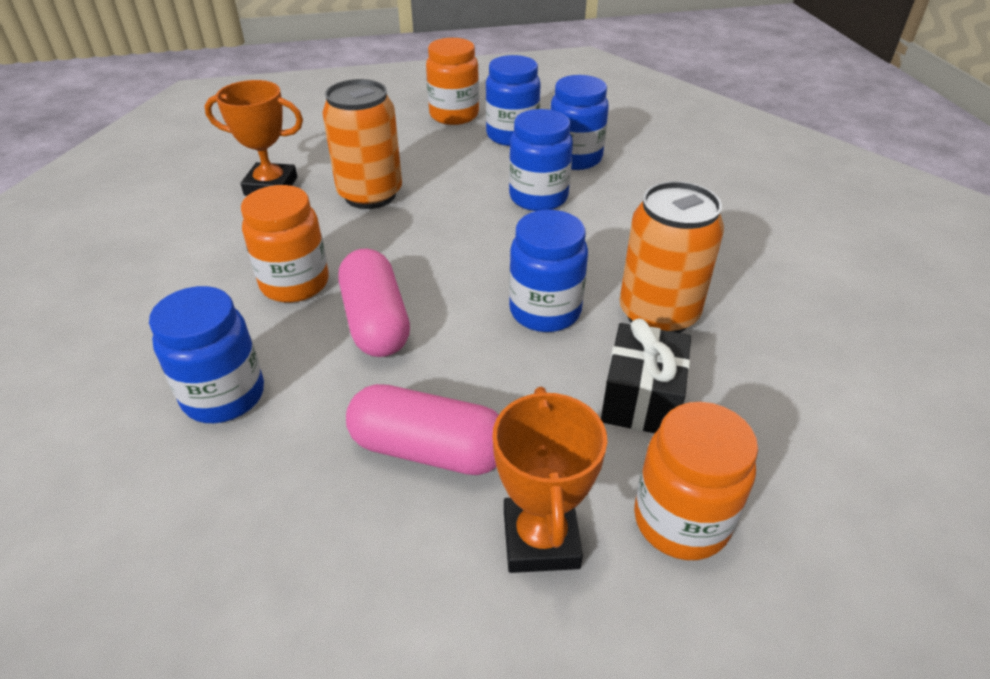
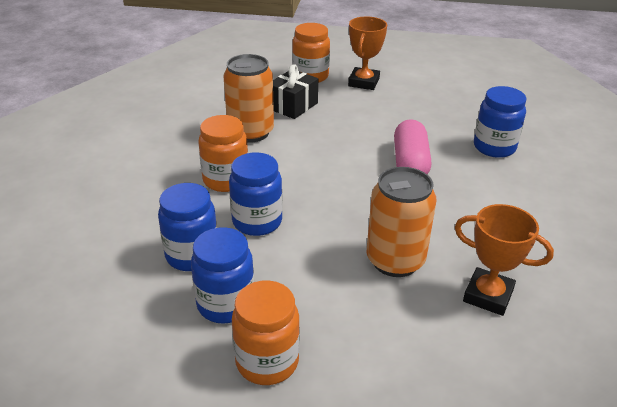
camera: 160 degrees left, 5 degrees down
(295, 283) = (460, 196): orange jar -> orange jar (226, 180)
(428, 450) = (397, 110): pink capsule -> none
(545, 311) = (310, 147): blue jar -> none

